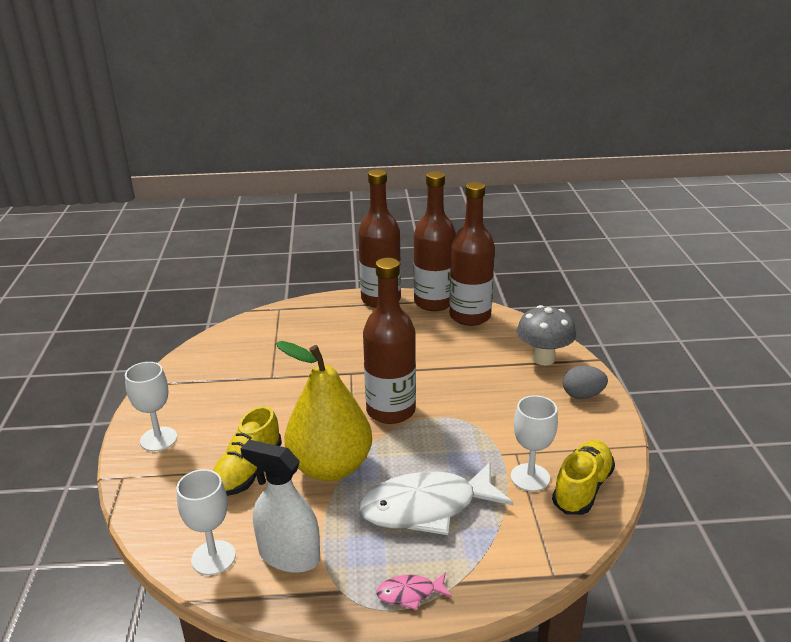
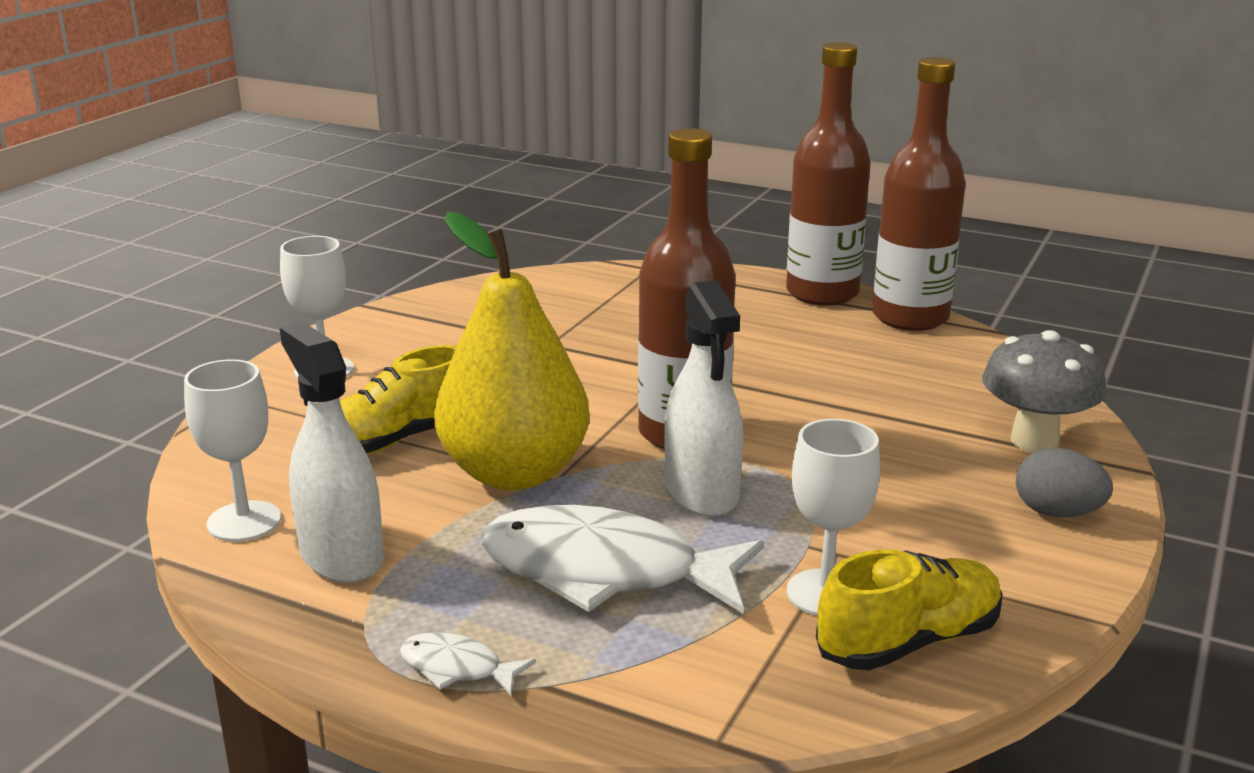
camera: 30 degrees right, 5 degrees down
(410, 593) = (457, 668): pink fish -> white fish
(429, 442) = (701, 492): none -> white spray bottle
(470, 316) = (956, 350): brown bottle -> none

